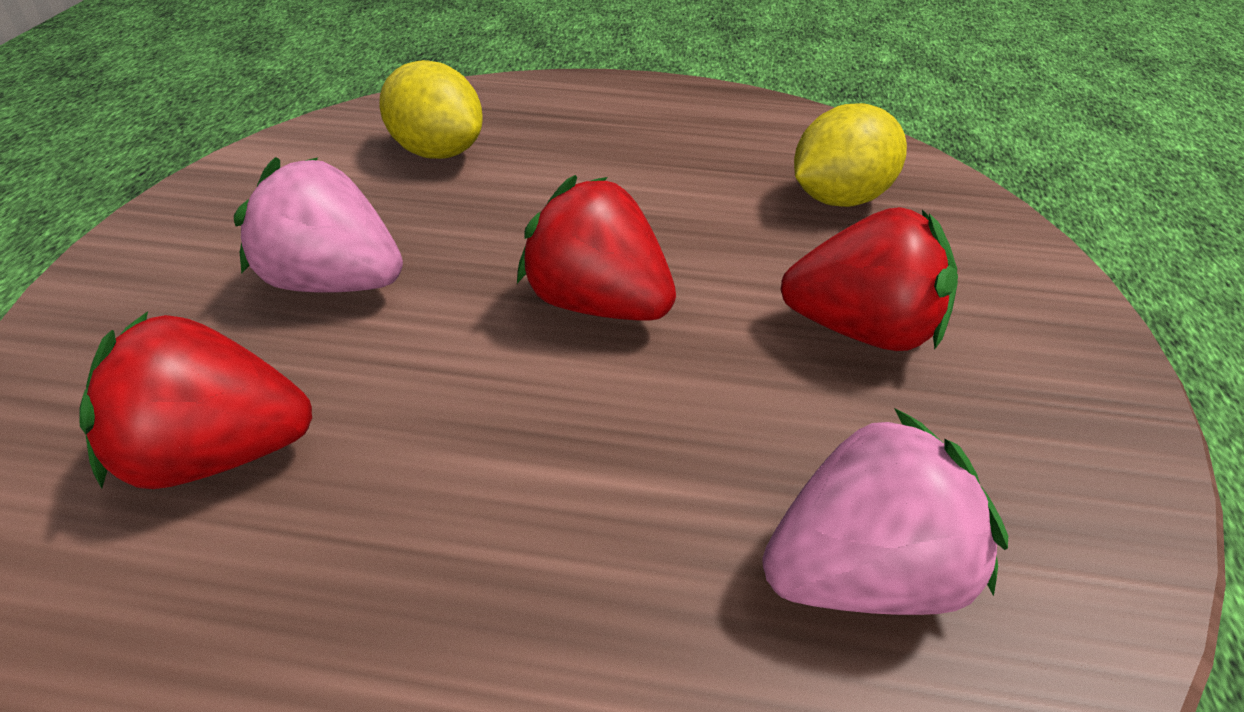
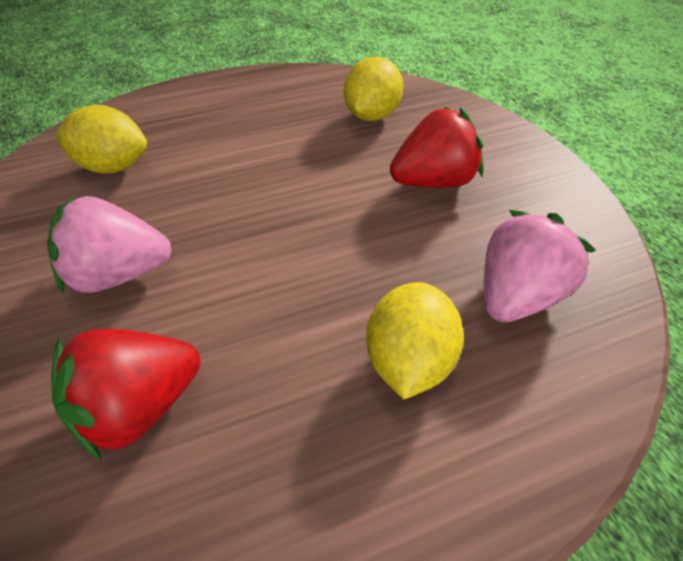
camera: 30 degrees left, 5 degrees up
(596, 582) = (409, 362): none -> yellow lemon
(598, 304) = (293, 222): red strawberry -> none

